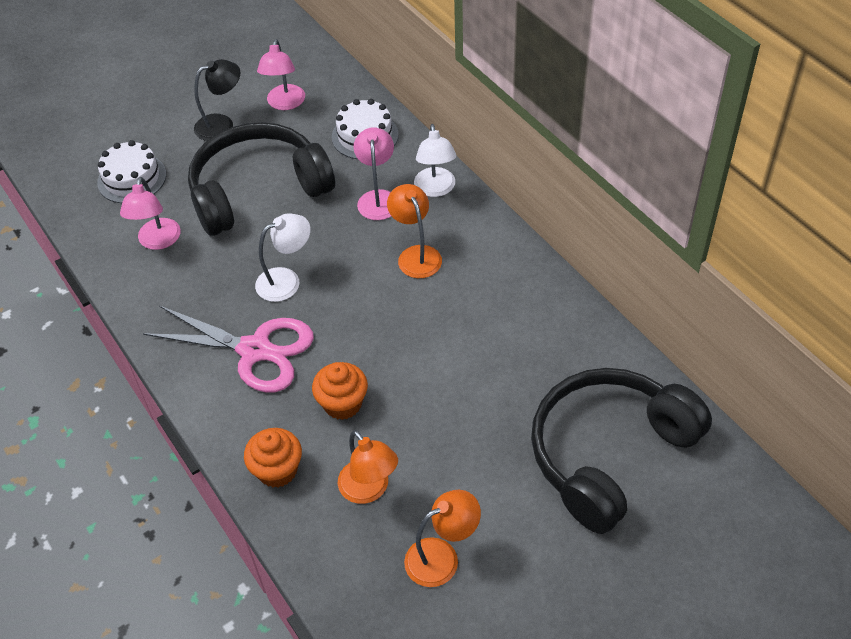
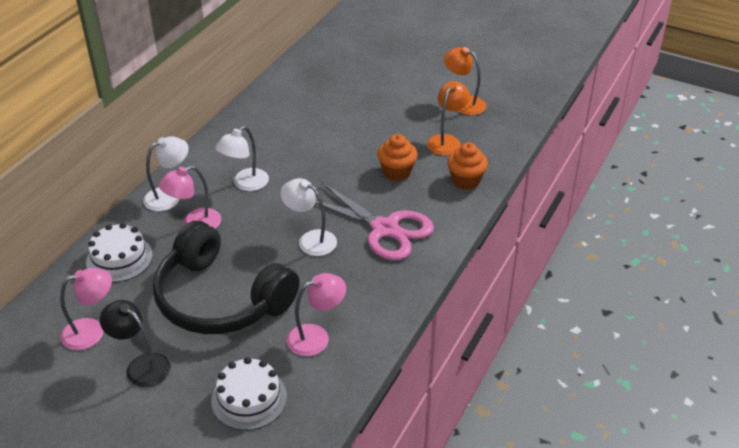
camera: 120 degrees left, 10 degrees down
(255, 350) = (385, 229): pink scissors -> pink scissors turned 135 degrees clockwise
(416, 255) = (245, 184): orange lamp -> white lamp
(609, 454) = (353, 68): black headphones -> none

